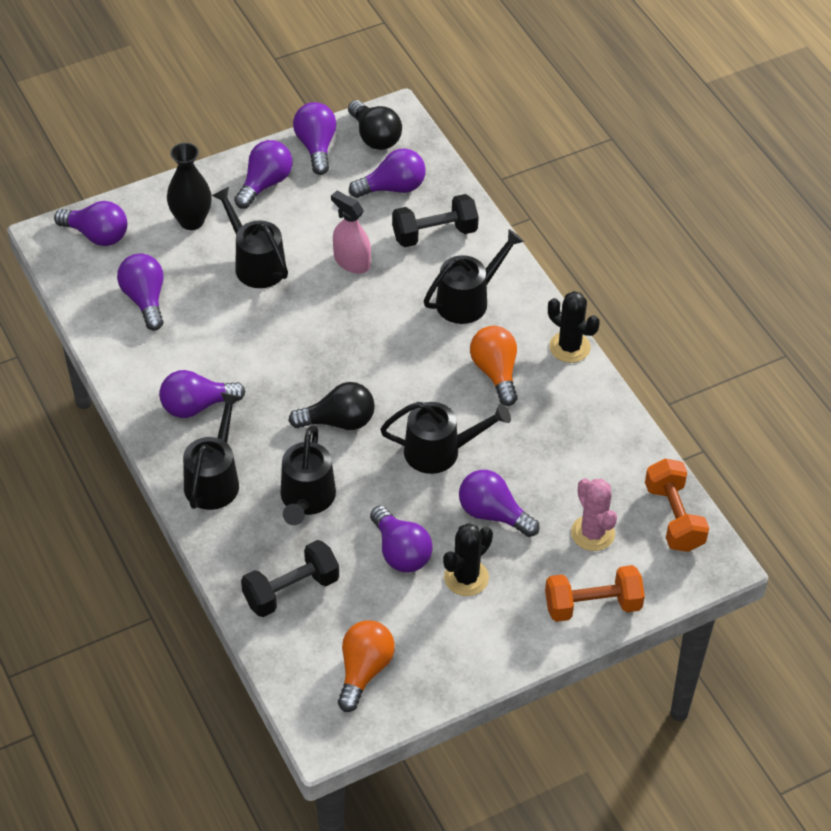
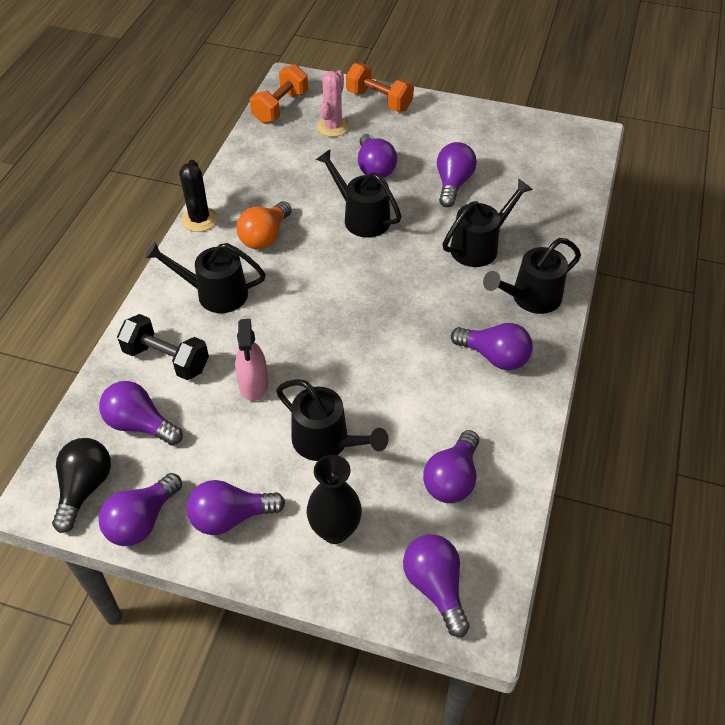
camera: 135 degrees left, 0 degrees up
(255, 263) = (327, 442): black watering can -> black watering can turned 60 degrees counterclockwise
(291, 590) = (543, 206): black dumbbell -> none
(338, 421) = (404, 277): black light bulb -> none
(364, 670) = (540, 147): orange light bulb -> none
(466, 578) = (430, 150): black cactus -> none

